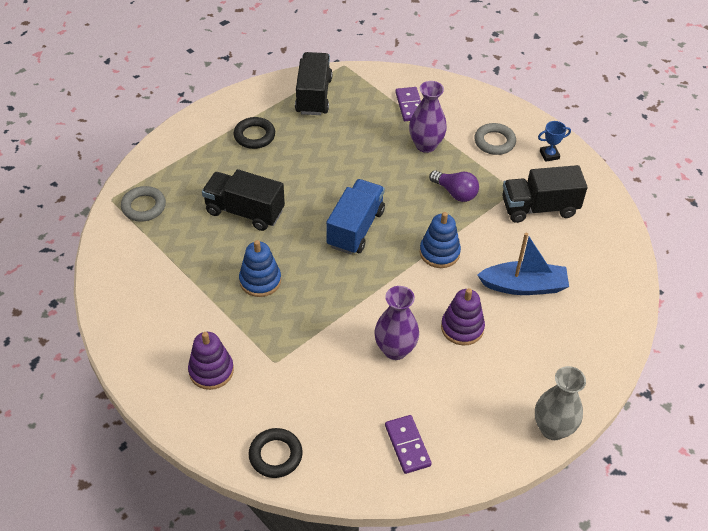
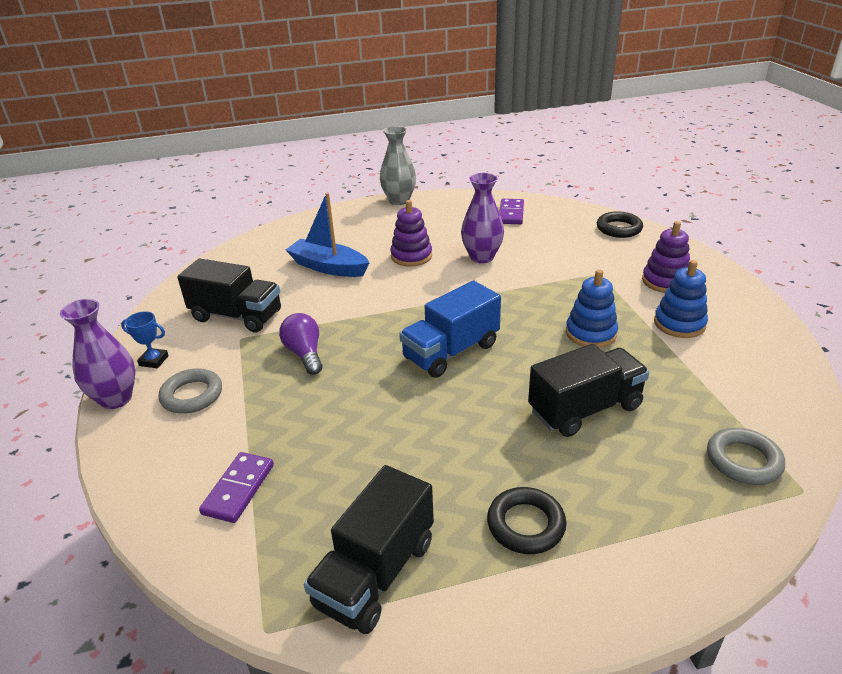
camera: 150 degrees left, 15 degrees down
(245, 211) = (585, 409): black truck -> black truck turned 75 degrees counterclockwise
(425, 145) = (279, 419): purple vase -> purple vase (116, 399)
(439, 252) = (379, 308): blue stacking toy -> blue stacking toy (679, 324)

